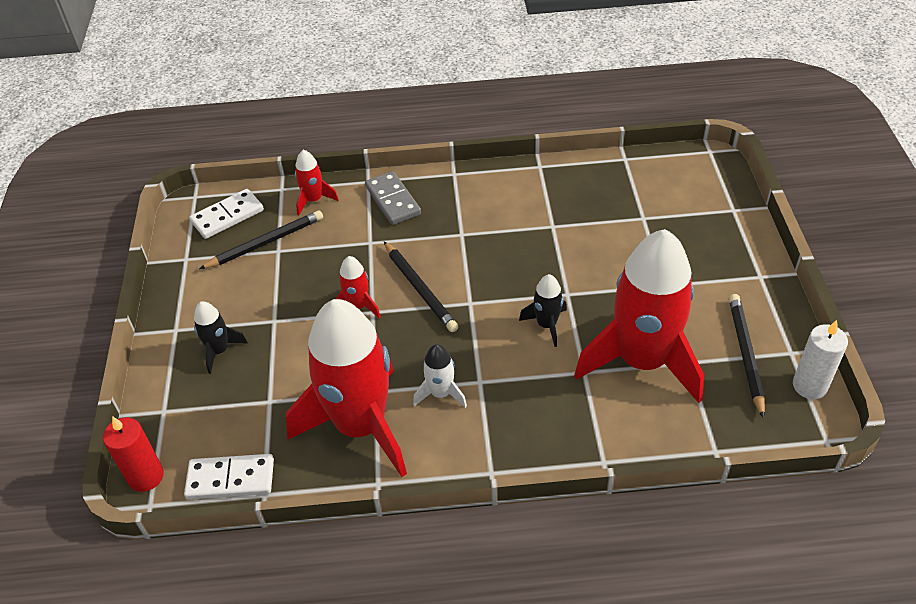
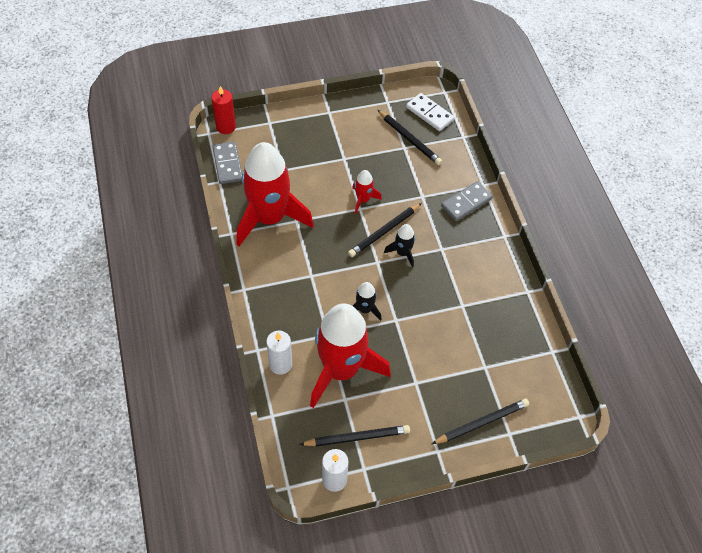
camera: 75 degrees right, 10 degrees up
(219, 350) = (316, 137): black rocket -> black rocket (402, 253)
(230, 479) = (227, 164): white domino -> grey domino
(313, 200) = (455, 157): red rocket -> none
(441, 393) = (299, 255): white rocket -> none
(630, 433) = (280, 364): none -> white candle
(719, 231) = (482, 422): none -> black pencil

